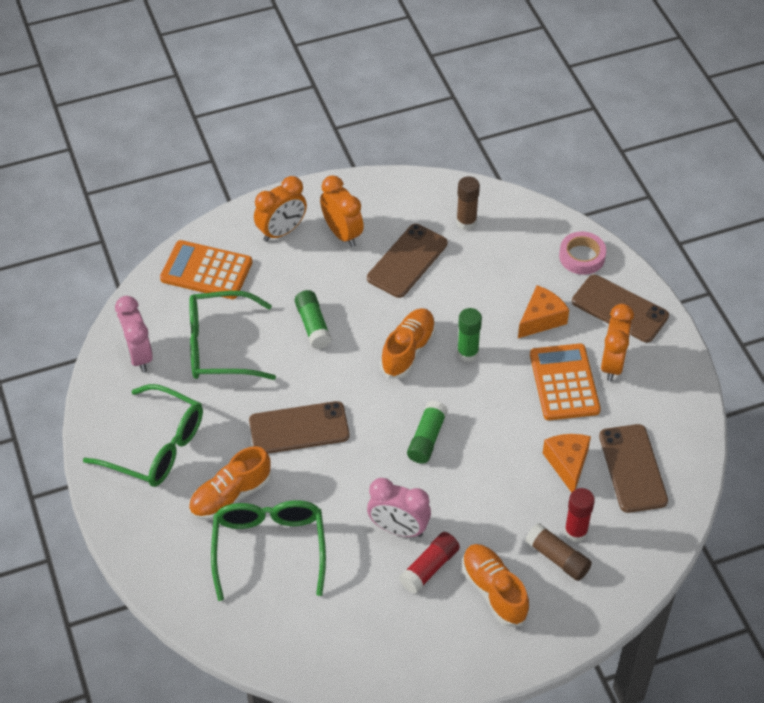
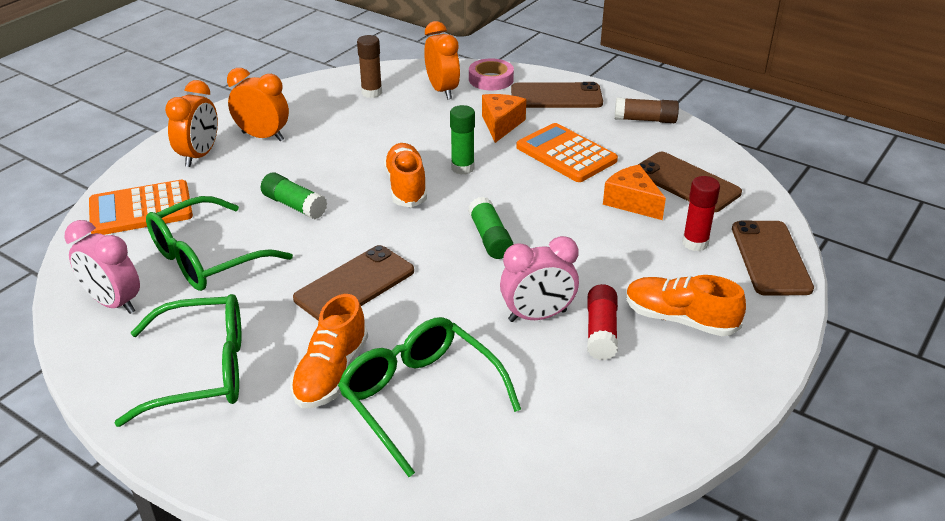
camera: 35 degrees left, 15 degrees down
(407, 261) = (343, 132): brown phone -> brown phone (770, 258)
(557, 558) = (703, 268): brown glue stick -> brown glue stick (645, 120)
(612, 364) = (590, 128): orange clock -> orange clock (442, 90)

